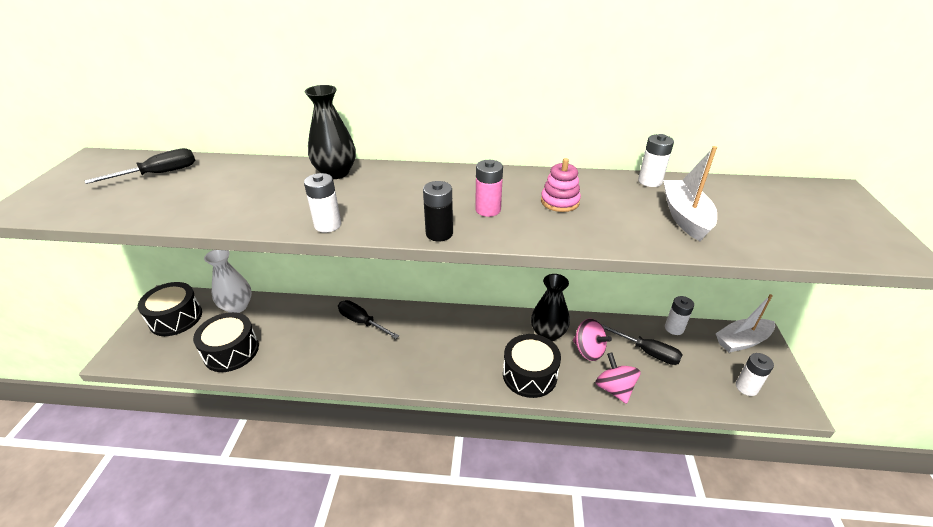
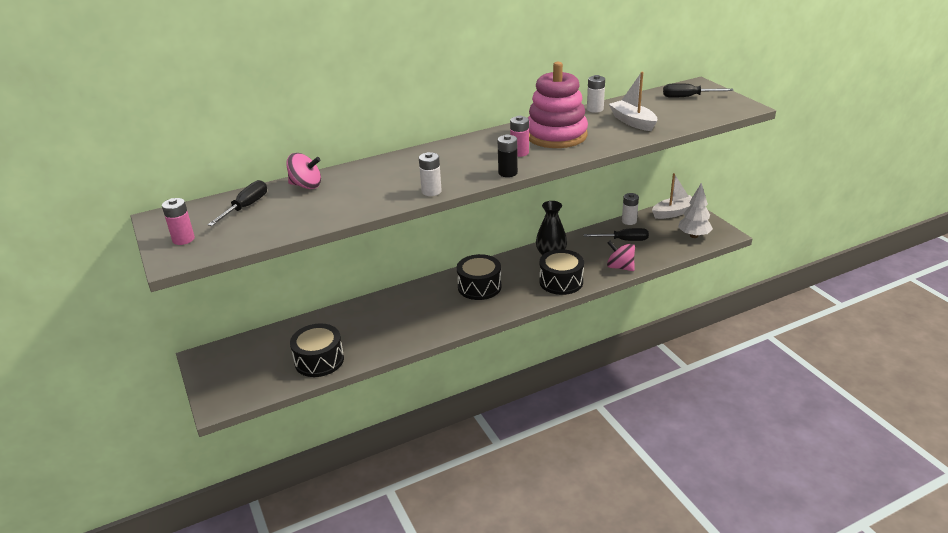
camera: 30 degrees left, 5 degrees down
(63, 189) = (183, 239): none -> pink battery
(176, 318) = (234, 363): black drum -> black drum (479, 287)
(237, 306) = (282, 334): white vase -> none
(336, 173) = (386, 165): black vase -> none
(362, 322) = (405, 302): black screwdriver -> black screwdriver (688, 97)
(560, 202) = (556, 135): pink stacking toy -> pink stacking toy, size x2.23
(588, 350) = (586, 254): pink spinning top -> pink spinning top (306, 185)
(742, 341) = (674, 213): white boat -> white boat turned 150 degrees counterclockwise
(746, 387) = (694, 236): white battery -> white tree

